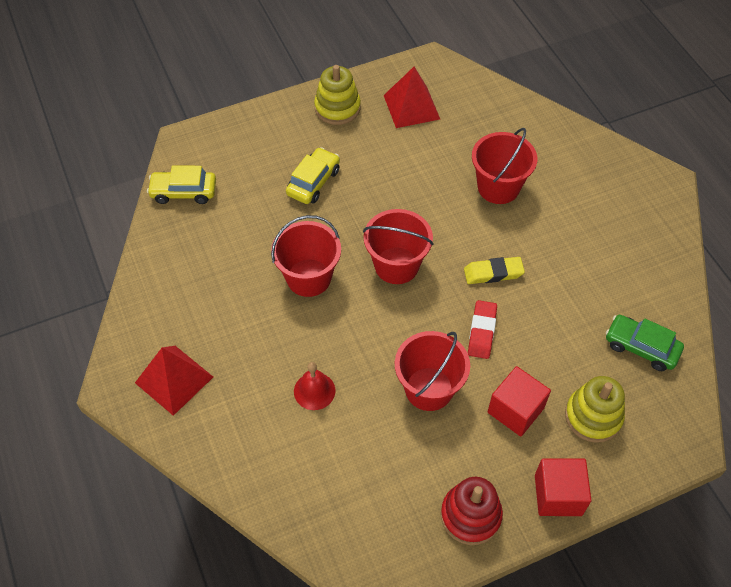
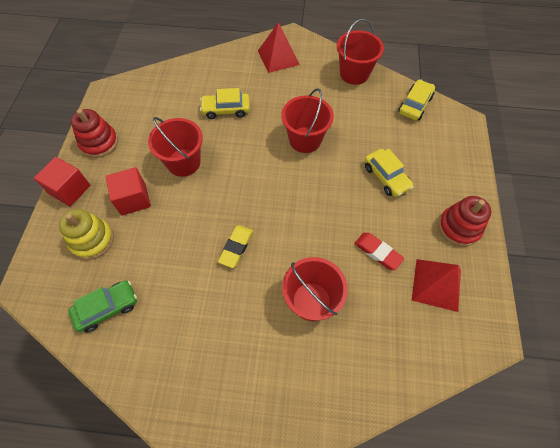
camera: 120 degrees right, 5 degrees up
(314, 391) = (226, 110): red bell -> yellow car
(337, 108) = (459, 227): yellow stacking toy -> red stacking toy
(396, 265) = (283, 191): red bucket -> red bucket (354, 74)
(482, 331) = (198, 212): red eraser -> red eraser (377, 252)

